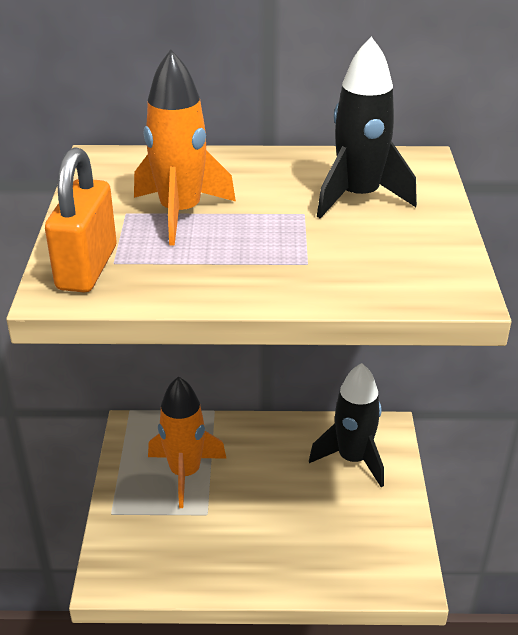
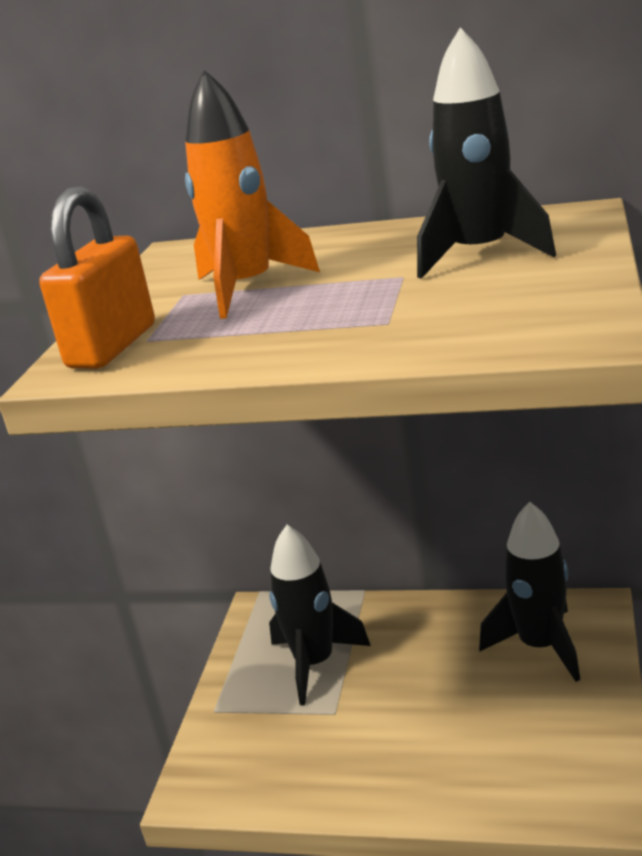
camera: 15 degrees right, 10 degrees down
(185, 473) = (315, 663): orange rocket -> black rocket

